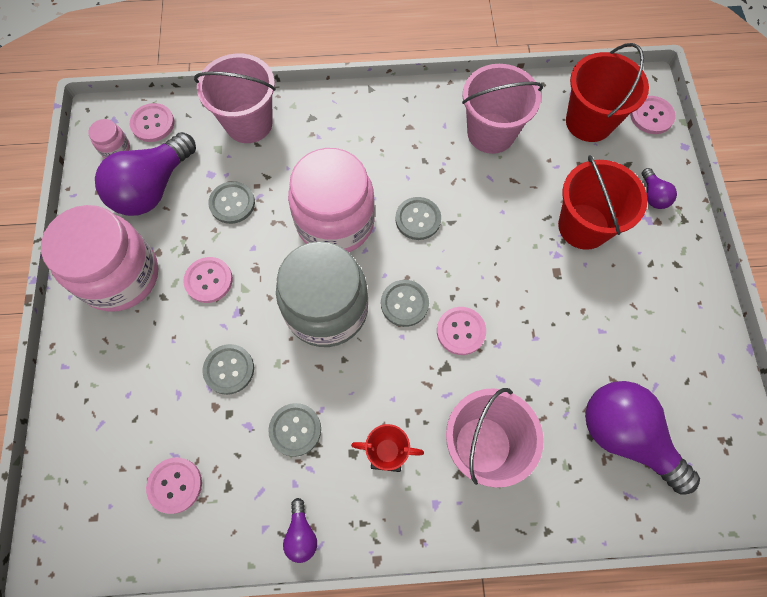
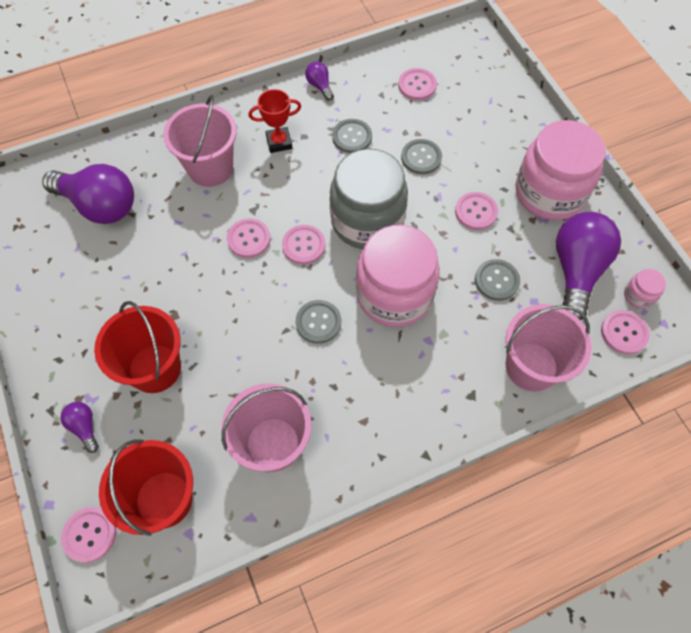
camera: 160 degrees right, 5 degrees down
(404, 304) = (303, 245): grey button -> pink button

